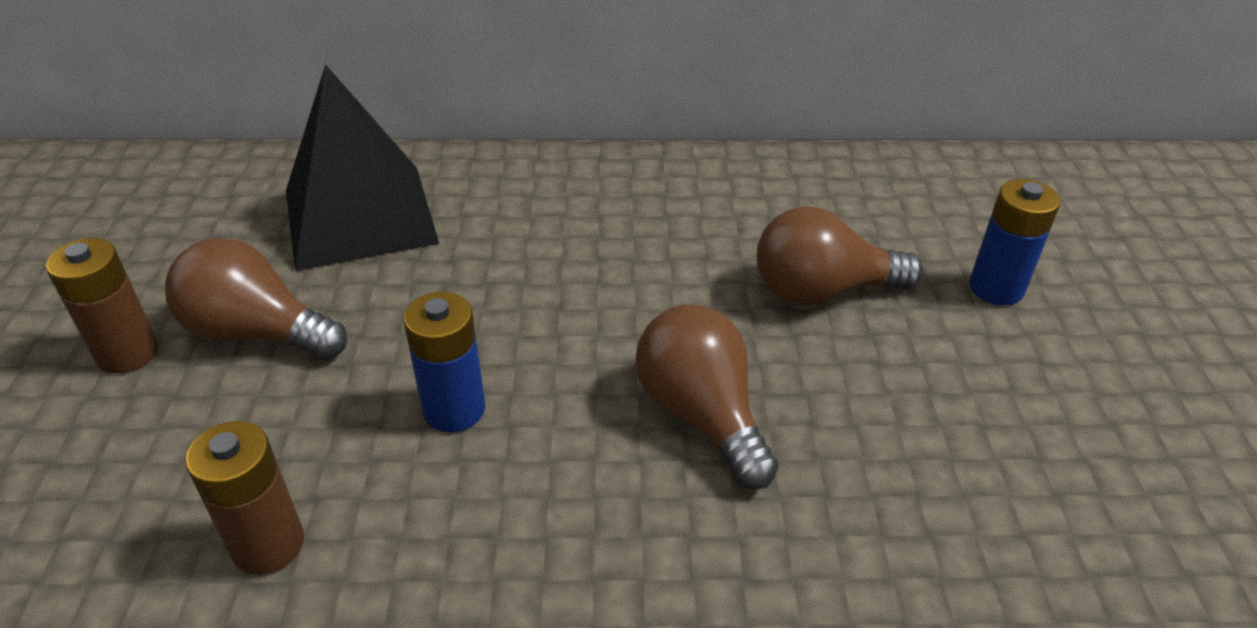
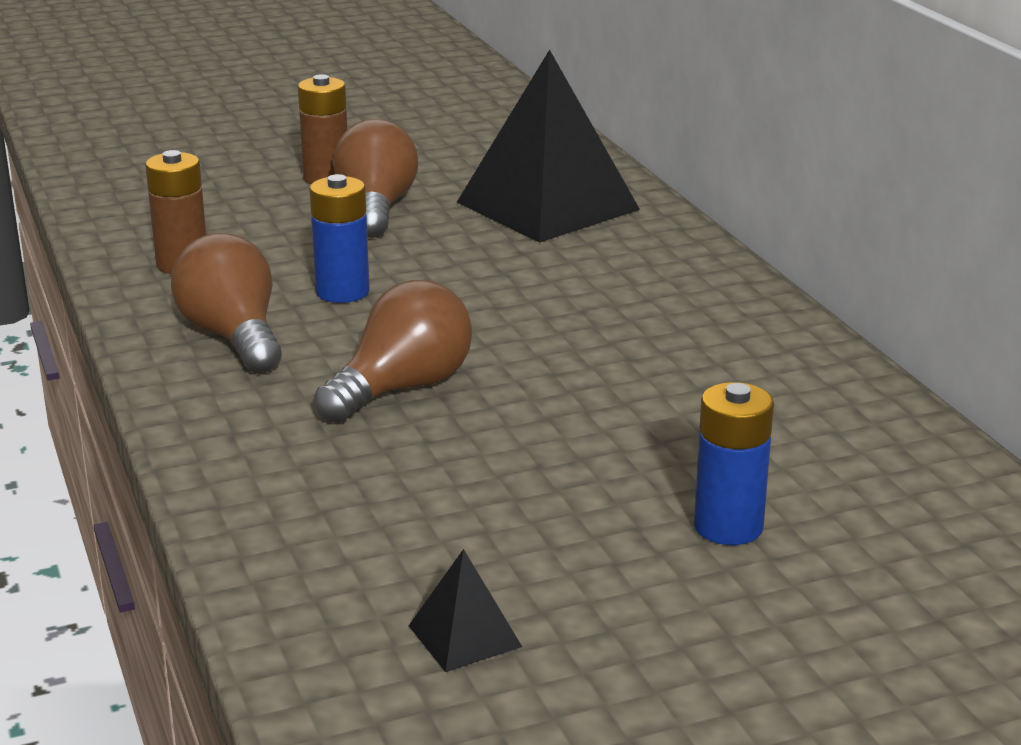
camera: 70 degrees right, 15 degrees down
(822, 291) = (628, 423): brown light bulb -> brown light bulb (233, 337)
(1152, 481) = (464, 636): none -> black pyramid

